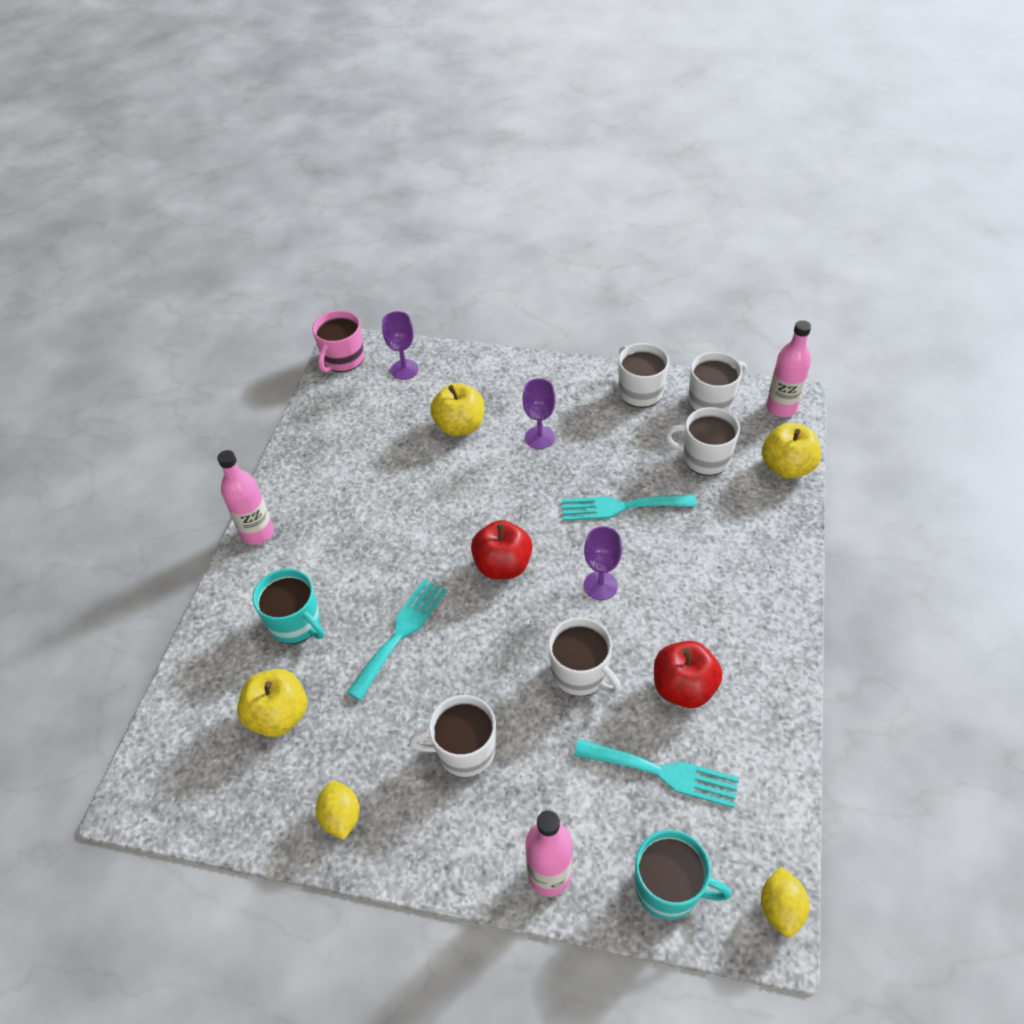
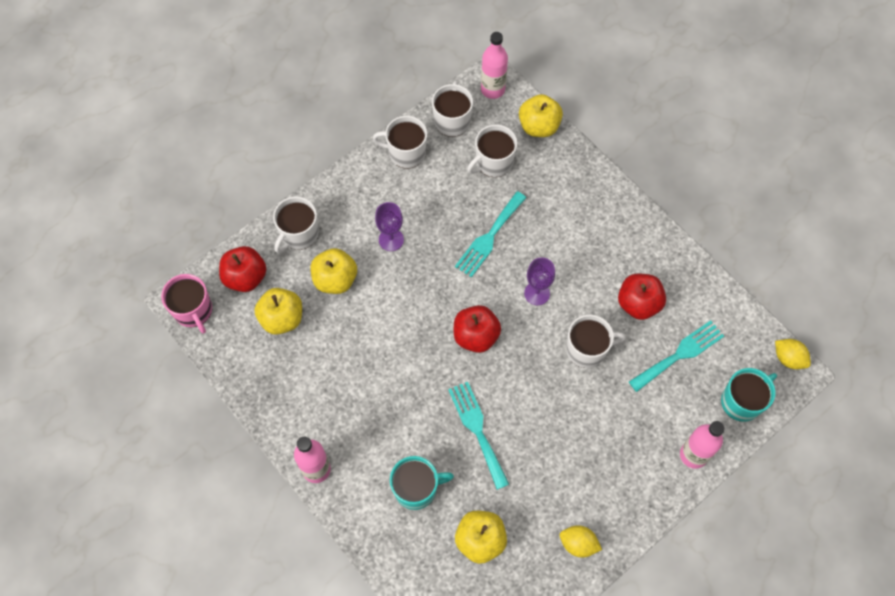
camera: 55 degrees left, 15 degrees up
(387, 416) = (282, 318): none -> yellow apple
(404, 369) = (245, 277): purple goblet -> red apple
(464, 750) = (587, 448): white mug -> white mug (299, 234)

